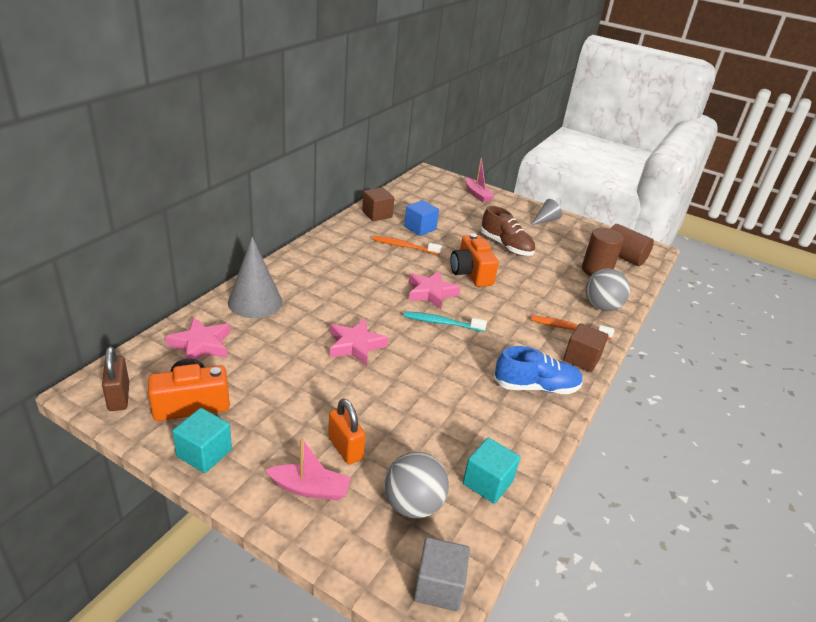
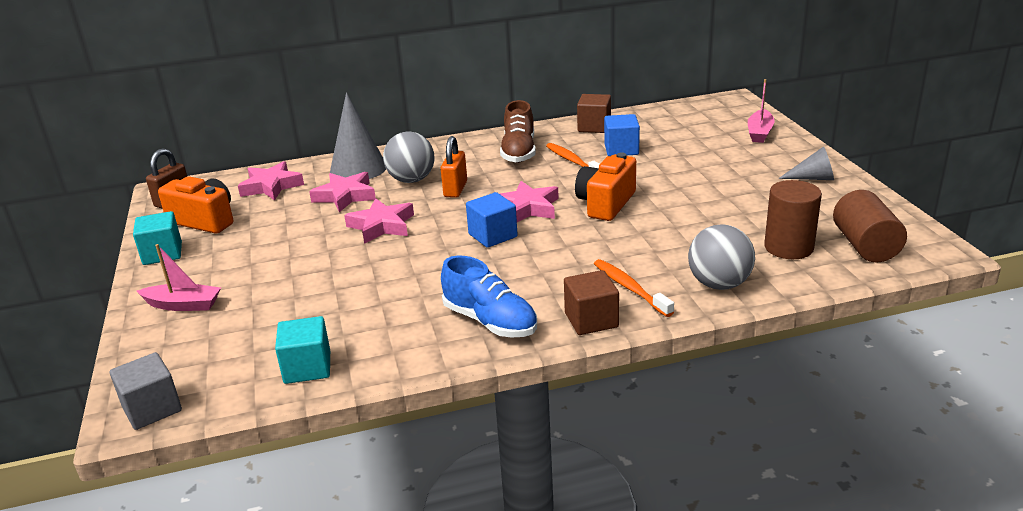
camera: 50 degrees right, 5 degrees down
(284, 330) = (345, 196): none -> pink star
(310, 488) = (183, 305): pink boat -> pink boat turned 45 degrees counterclockwise
(345, 448) = (248, 292): orange padlock -> orange padlock (455, 189)
(413, 504) = (227, 351): grey ball -> grey ball (411, 180)
(442, 323) = (492, 235): turquoise toothbrush -> blue cube
(506, 246) = (701, 190): brown shoe -> brown shoe (519, 152)

